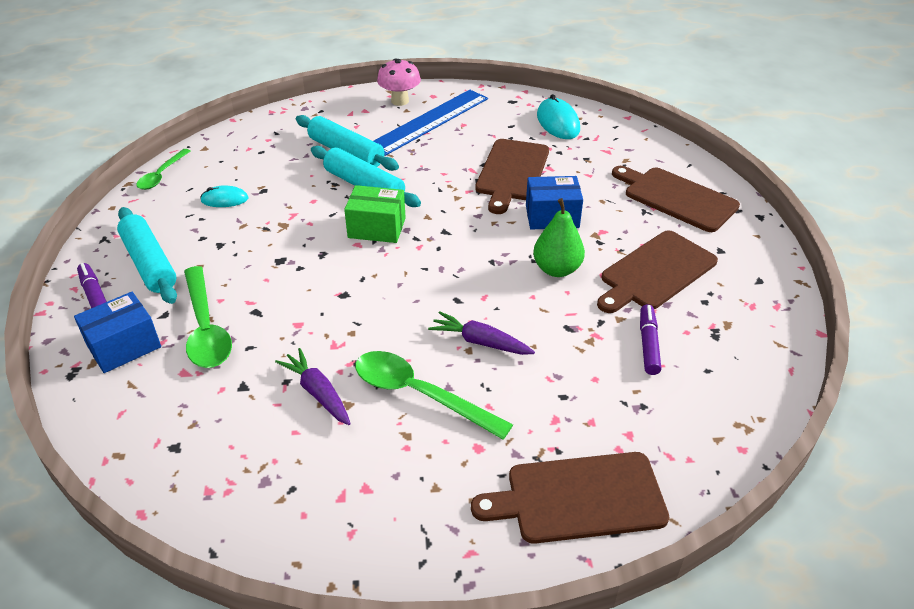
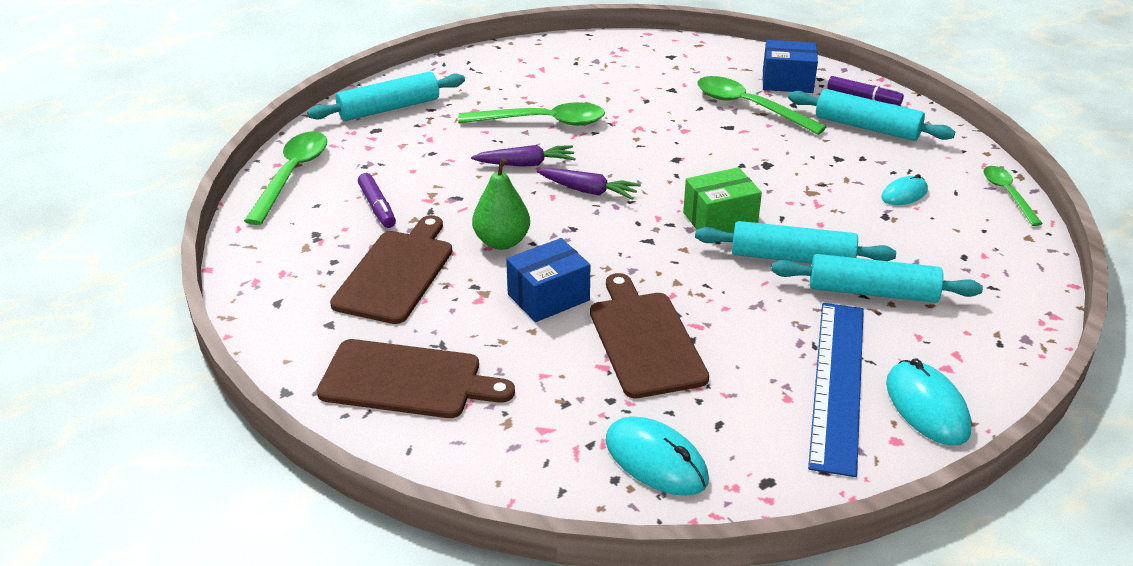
camera: 150 degrees right, 5 degrees down
(124, 346) = (787, 82): blue box -> blue box turned 75 degrees clockwise
(318, 393) = (615, 101): purple carrot -> purple carrot (588, 191)
(400, 101) = (927, 407): pink mushroom -> turquoise mouse
(578, 498) = (389, 108): brown cutting board -> turquoise rolling pin
(727, 423) = (292, 175): none -> green spoon

